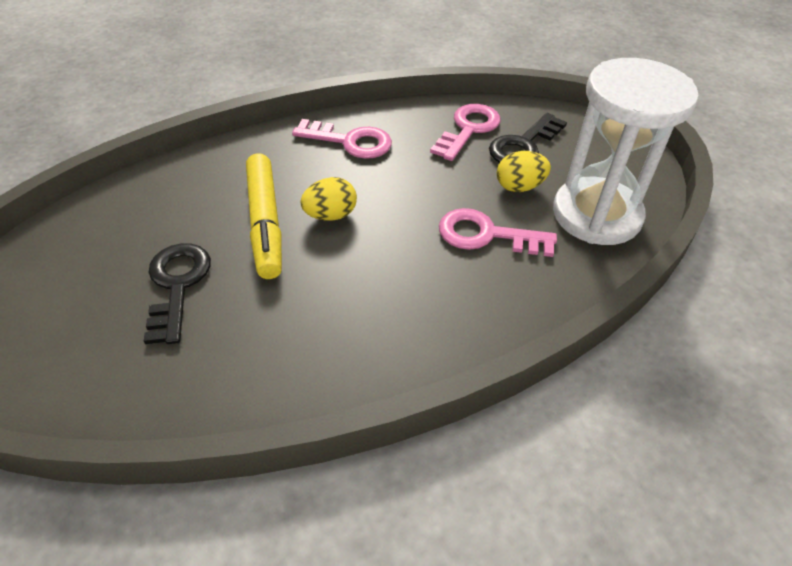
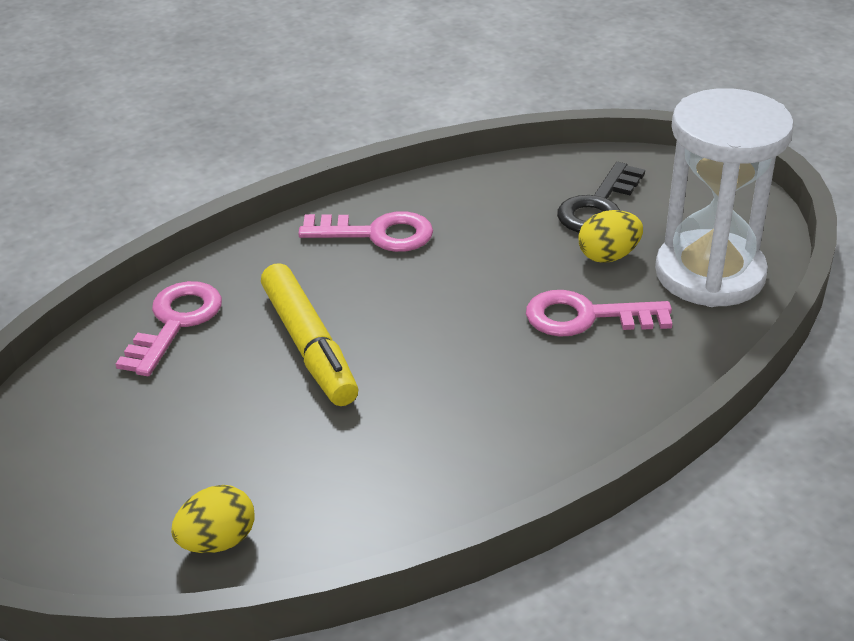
camera: 10 degrees left, 10 degrees down
(177, 285) = (231, 432): black key -> none
(330, 215) = (387, 325): yellow egg -> yellow egg (217, 542)
(468, 129) = (523, 197): pink key -> pink key (175, 323)

